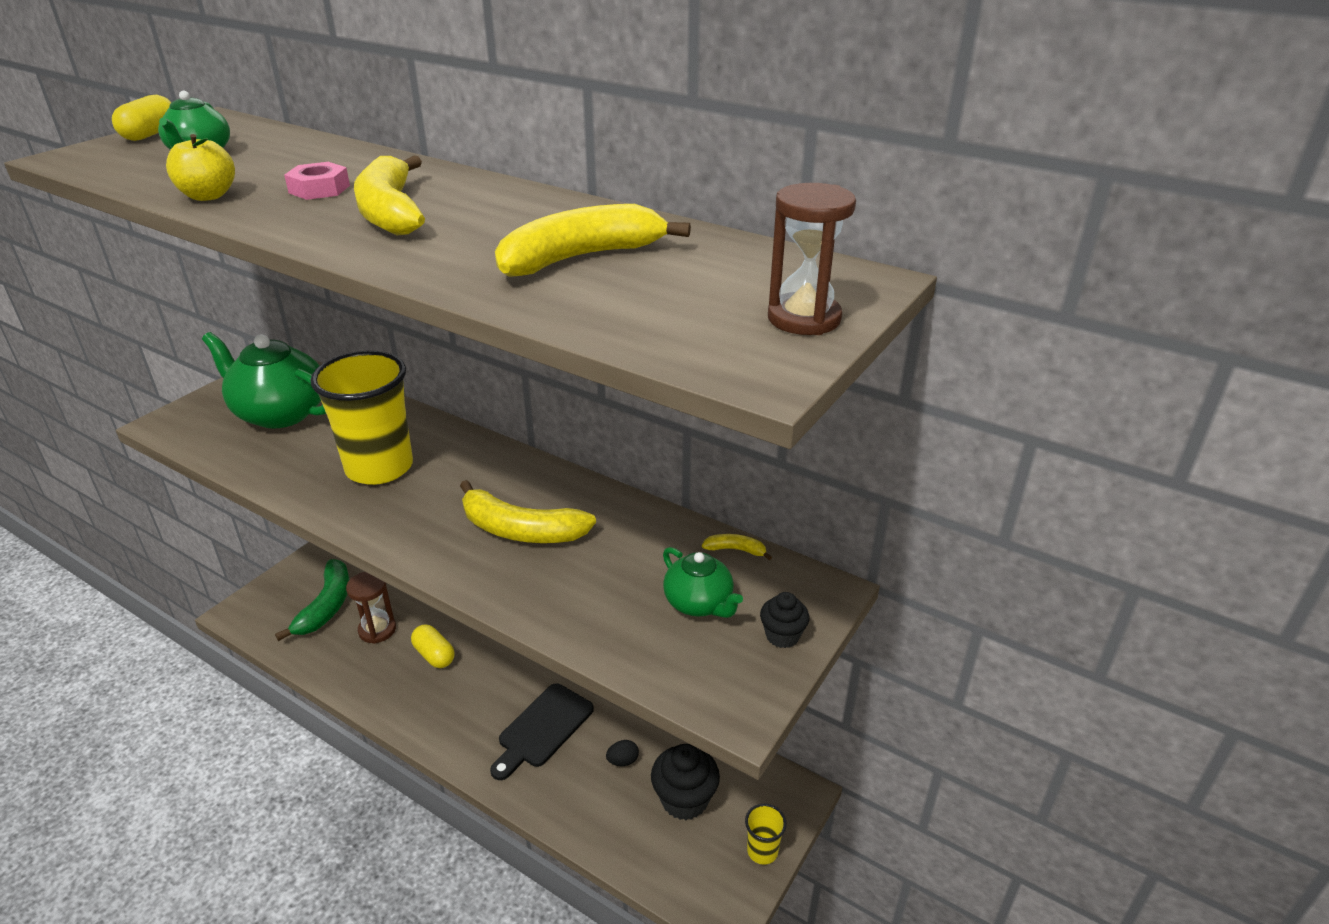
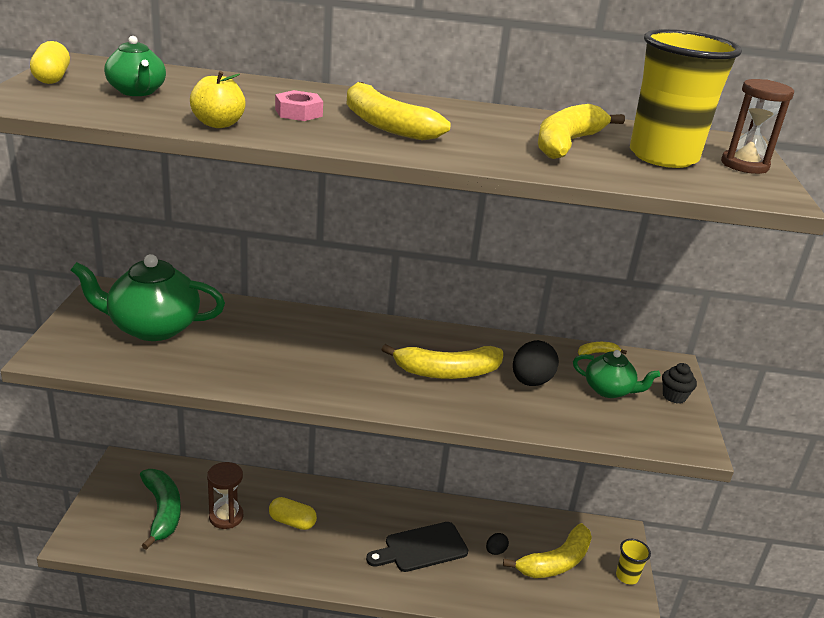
camera: 30 degrees left, 5 degrees down
(379, 468) = (290, 352): yellow cup -> yellow cup (663, 157)
(543, 729) = (421, 548): black cutting board -> black cutting board turned 60 degrees clockwise
(609, 567) = (531, 381): none -> black egg
(684, 800) = (555, 562): black cupcake -> yellow banana

